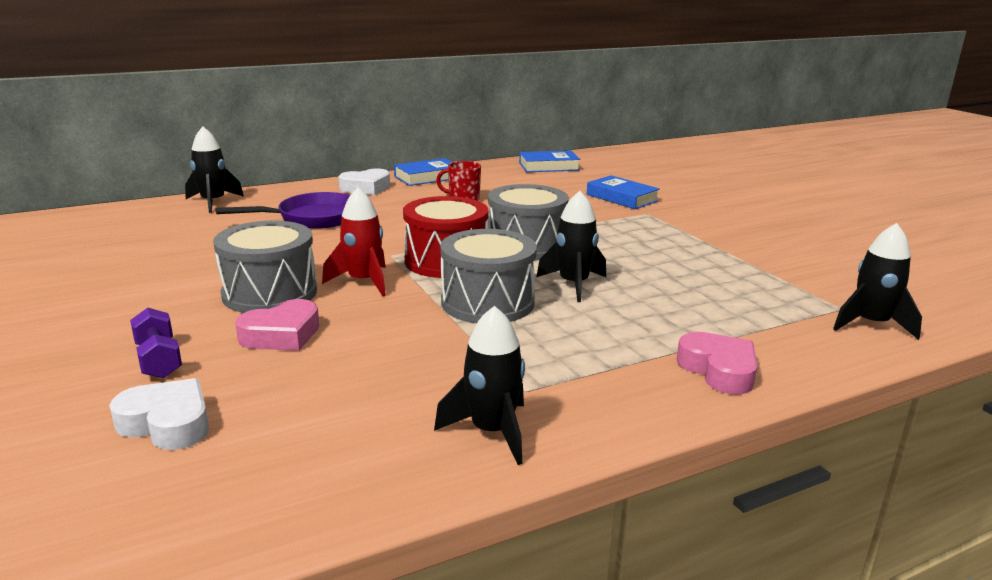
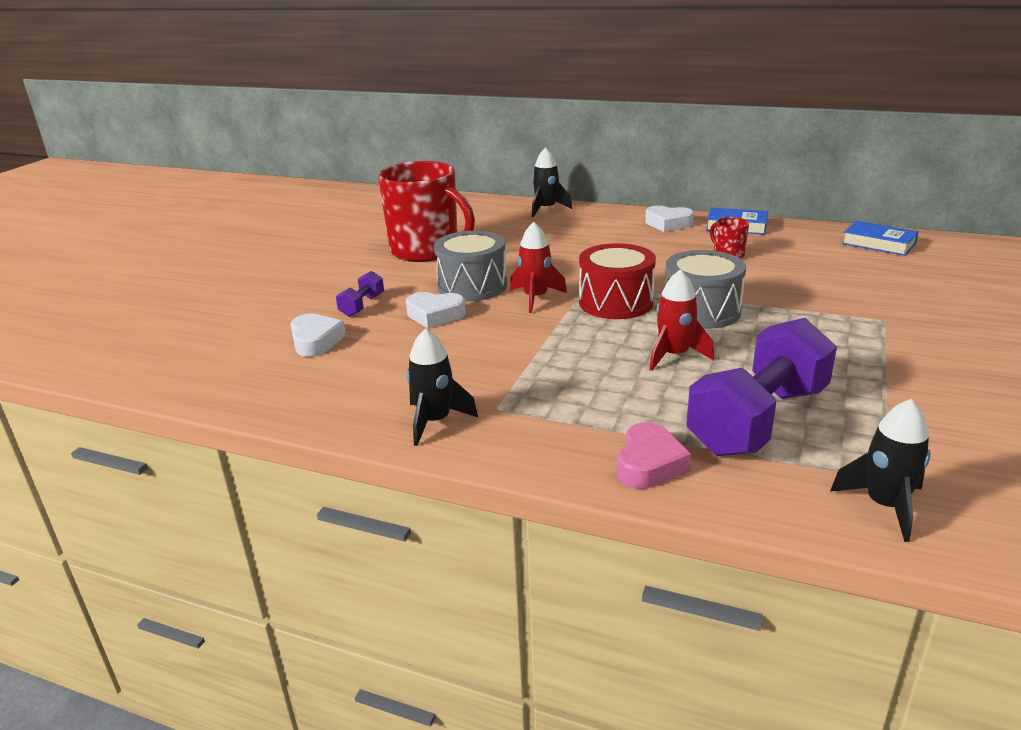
camera: 50 degrees right, 5 degrees up
(135, 277) = (426, 251): none -> red mug
(282, 335) = (435, 315): pink heart -> white heart
(312, 218) = (586, 239): purple pan -> none
(487, 302) = (585, 343): grey drum -> none
(573, 284) = (674, 355): black rocket -> red rocket
(621, 198) = (890, 296): blue book -> none
(713, 305) = (758, 420): none -> purple dumbbell

